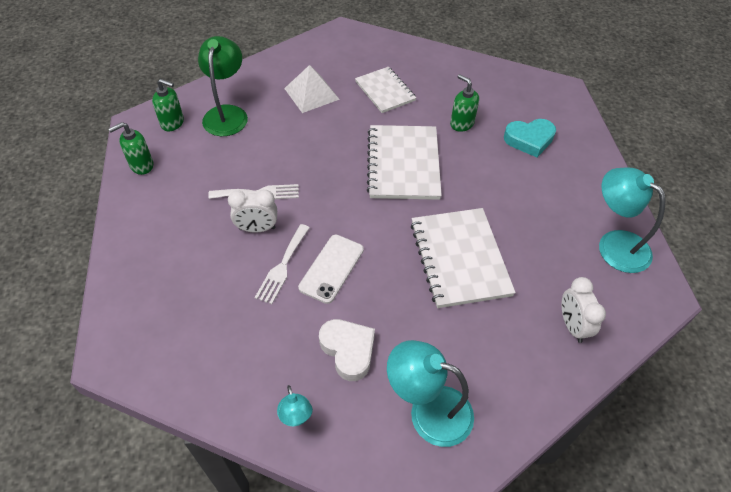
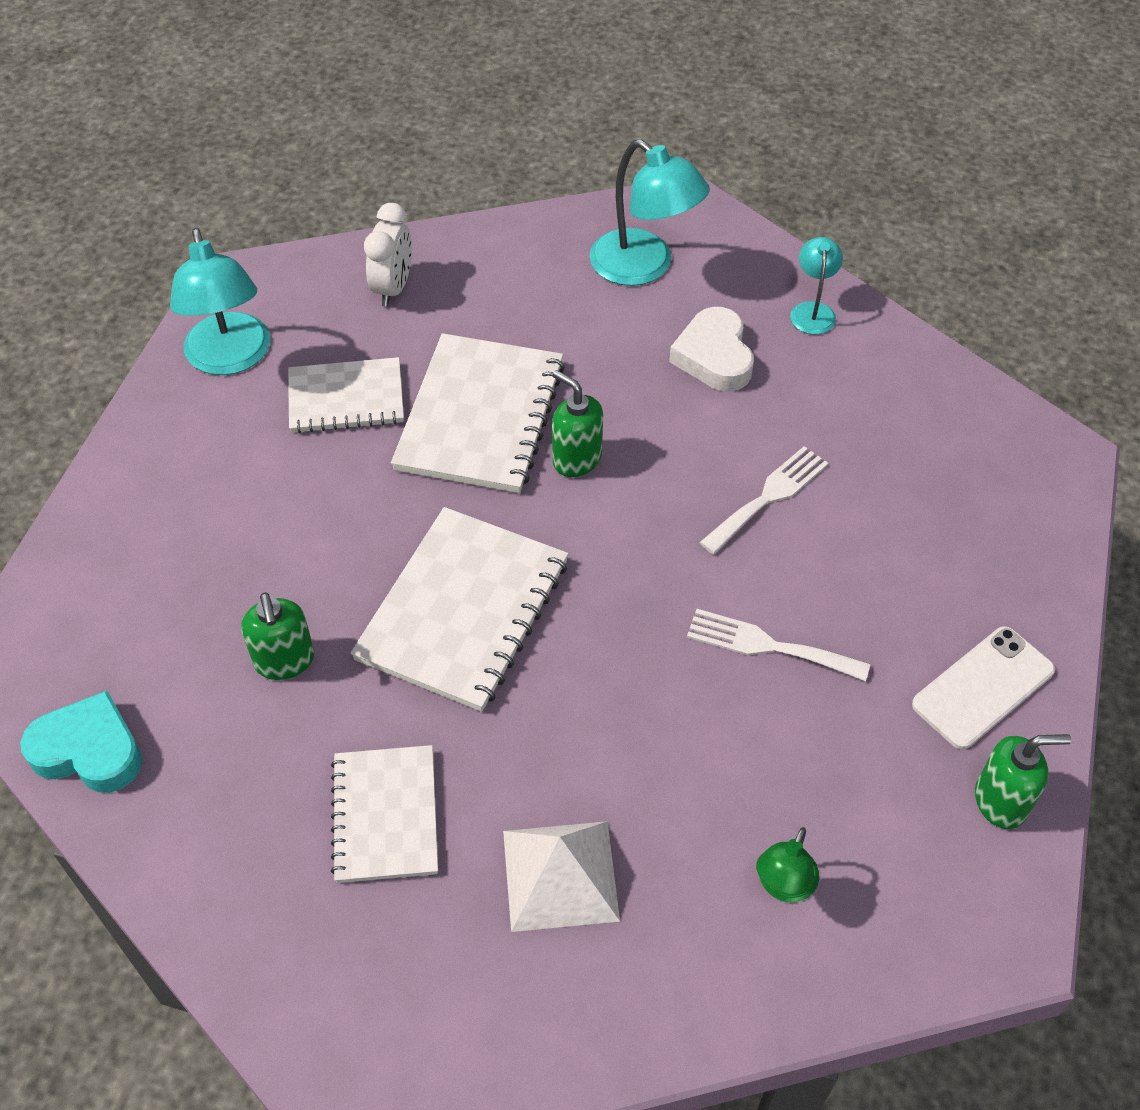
camera: 155 degrees left, 0 degrees up
(173, 123) = (919, 905): green soap dispenser -> green soap dispenser (576, 459)
(227, 113) = (783, 886): green lamp -> green lamp, size x0.54
(257, 229) = (792, 576): white clock -> none
(331, 268) = (690, 468): white phone -> white phone (983, 688)
(529, 140) = (187, 575): turquoise heart -> turquoise heart (89, 750)
(536, 243) = (346, 398): none -> white notebook

